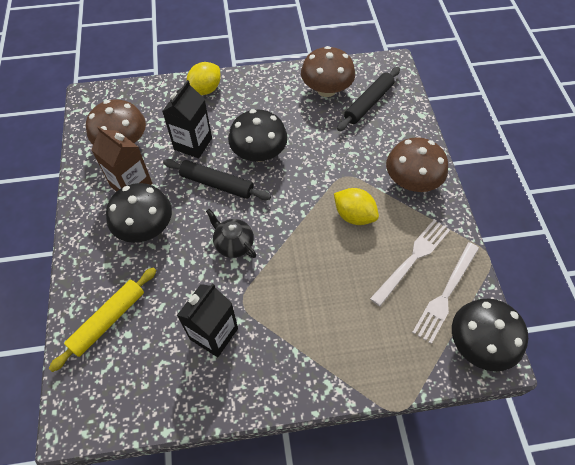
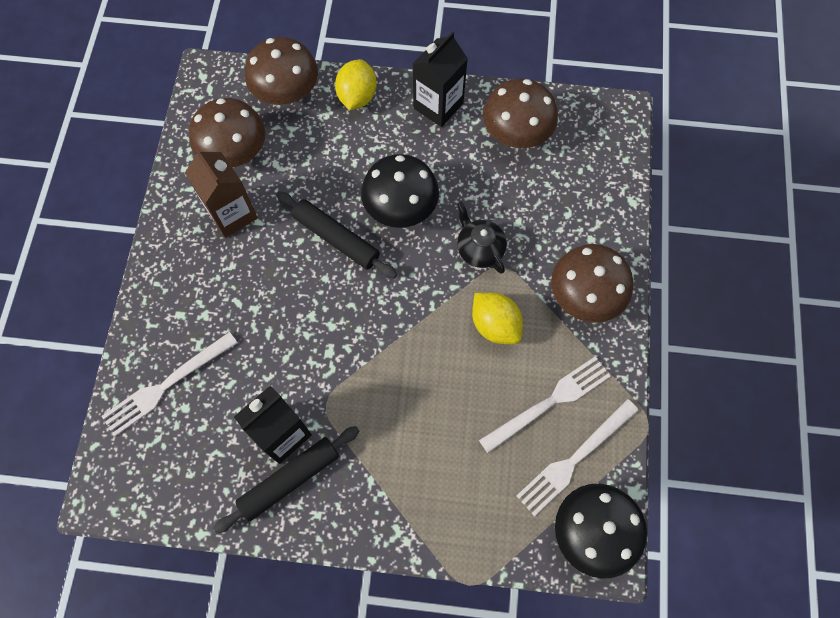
camera: 15 degrees right, 10 degrees up
(108, 320) = (167, 385): yellow rolling pin -> white fork
(145, 228) = (236, 277): black mushroom -> none
(152, 97) = (286, 92): none -> brown mushroom
(193, 144) = (321, 174): black carton -> black carton (438, 106)
(205, 90) = (357, 97): yellow lemon -> yellow lemon turned 45 degrees counterclockwise
(233, 244) = (335, 325): black teapot -> black teapot (479, 249)
(368, 103) = (566, 167): black rolling pin -> black rolling pin (290, 479)

